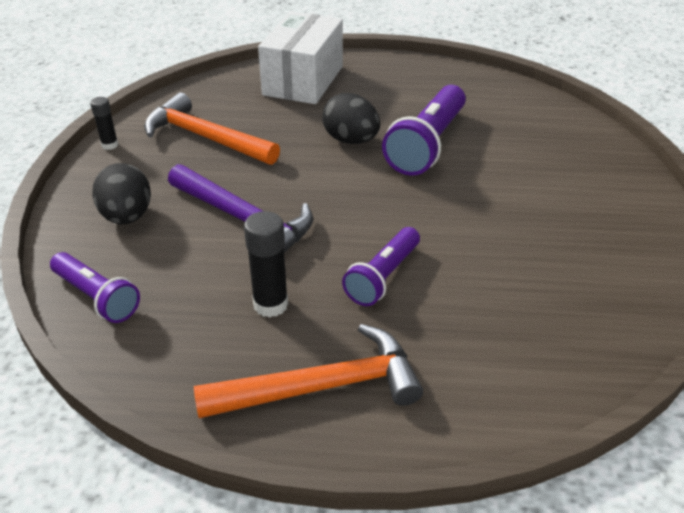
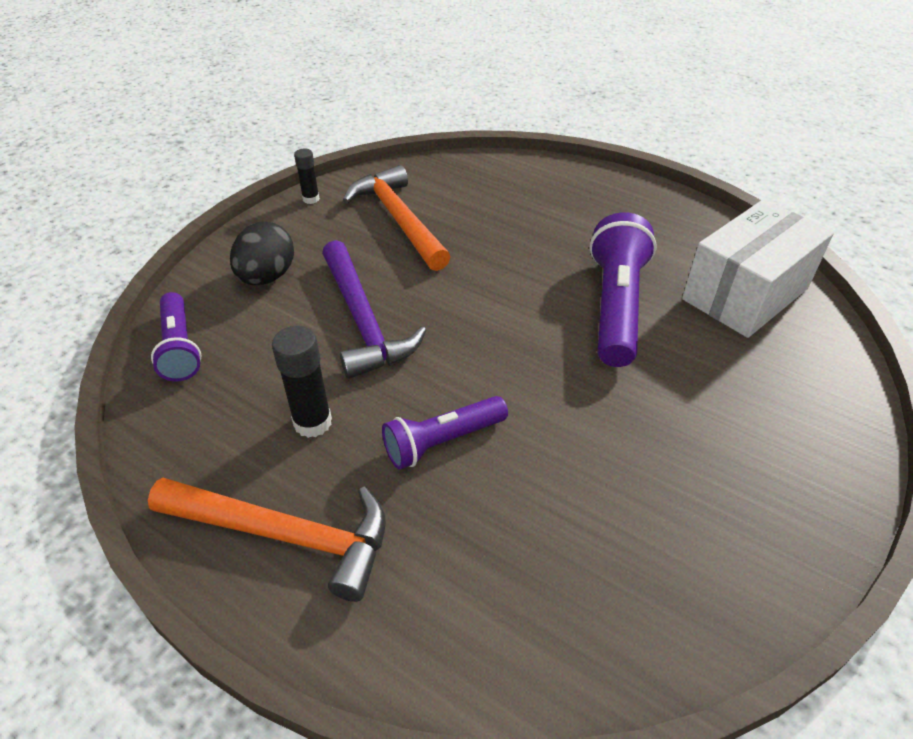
camera: 30 degrees right, 5 degrees up
(303, 80) = (543, 187): white box -> white box (745, 294)
(351, 140) = (537, 271): black egg -> none
(427, 145) = (615, 306): purple flashlight -> purple flashlight turned 135 degrees clockwise

